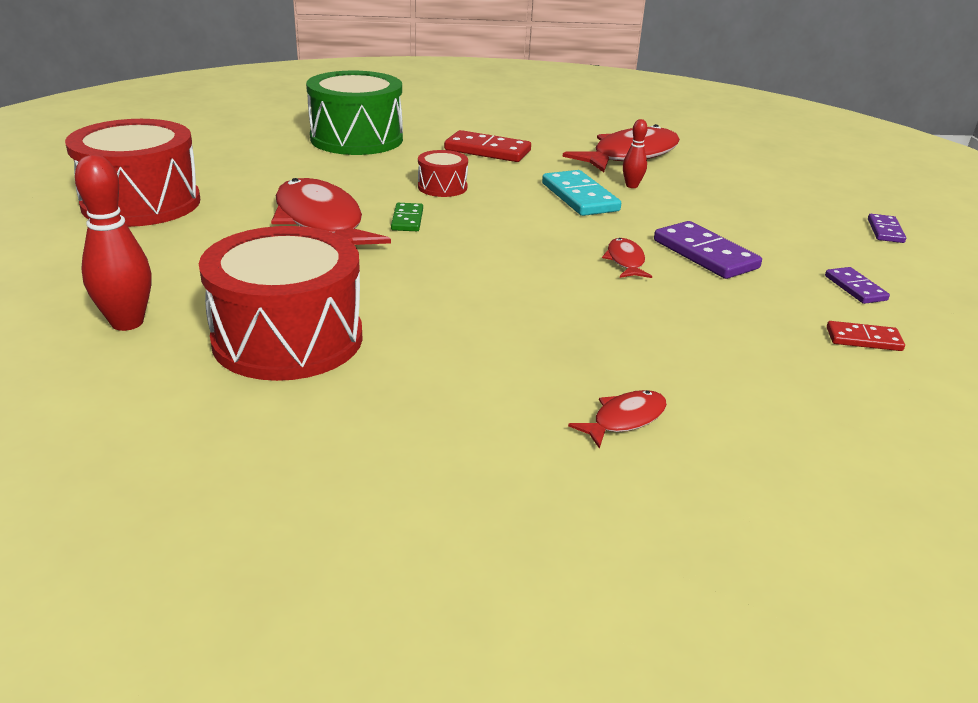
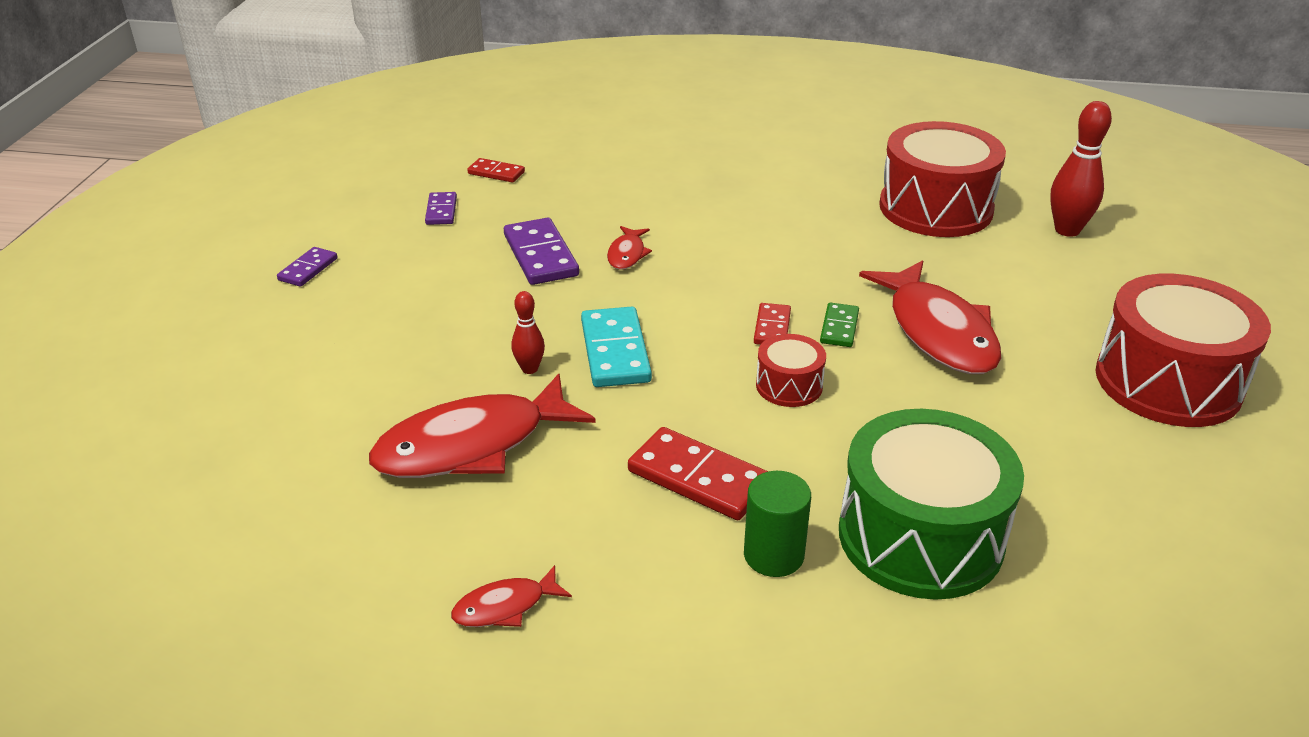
camera: 165 degrees left, 5 degrees up
(436, 132) = (773, 555): none -> green cylinder
(464, 217) = (772, 327): none -> red domino
(624, 419) = (712, 144): red fish -> red fish (505, 607)

